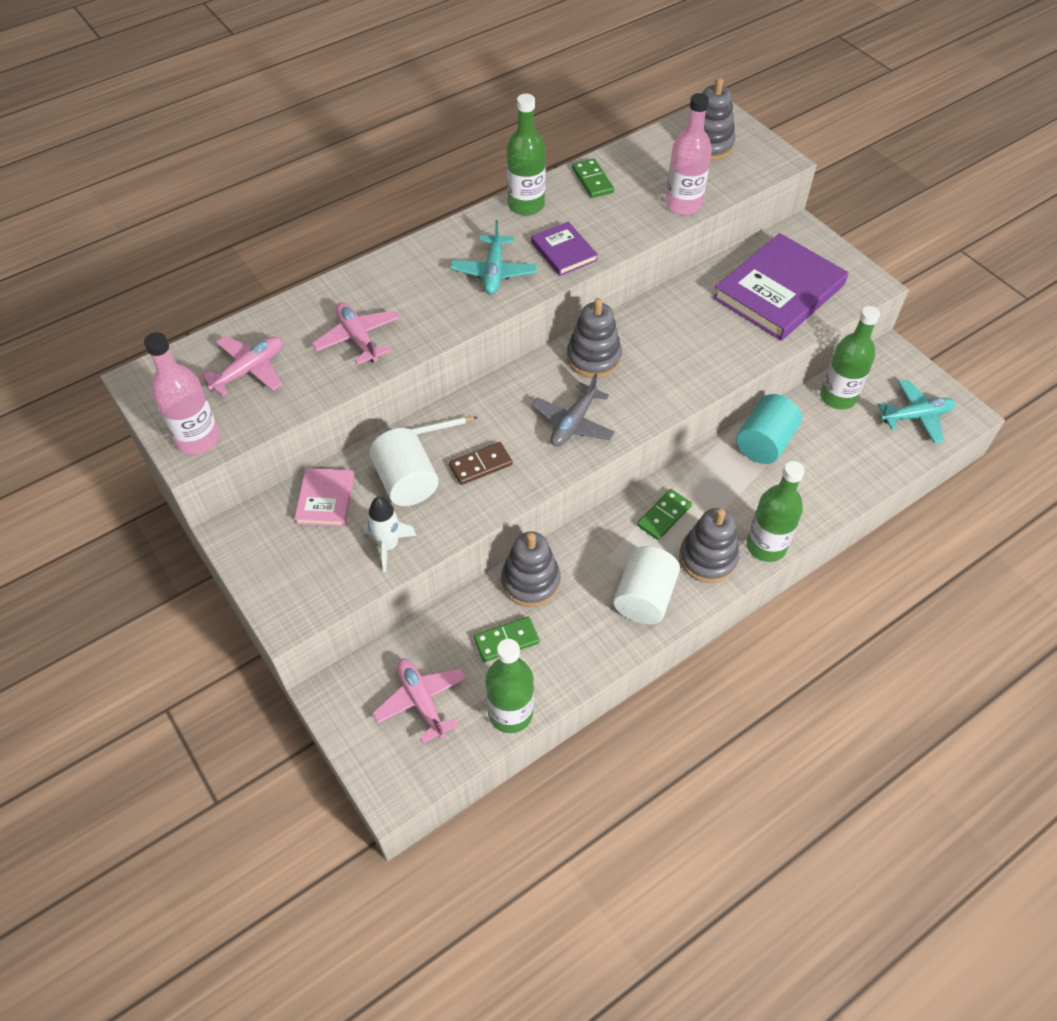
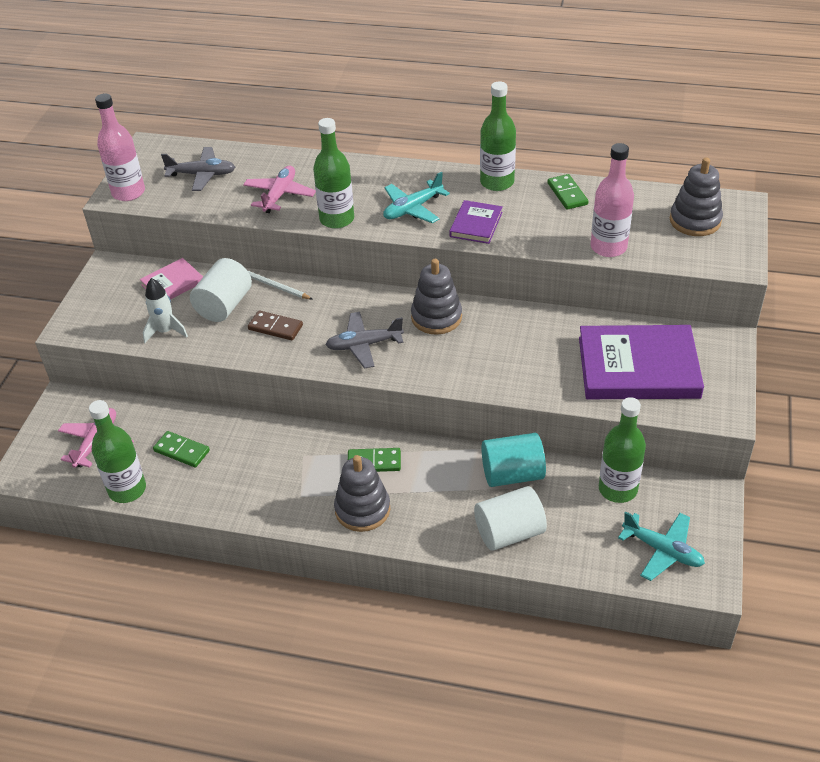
camera: 50 degrees right, 10 degrees down
(249, 370) = (202, 175): pink plane -> grey plane
(530, 581) = (241, 431): grey stacking toy -> none
(592, 180) = (567, 194): green domino -> green domino turned 45 degrees counterclockwise
(644, 597) = (289, 497): white cylinder -> white cylinder (509, 532)
(766, 546) = (411, 535): green bottle -> green bottle (337, 219)

